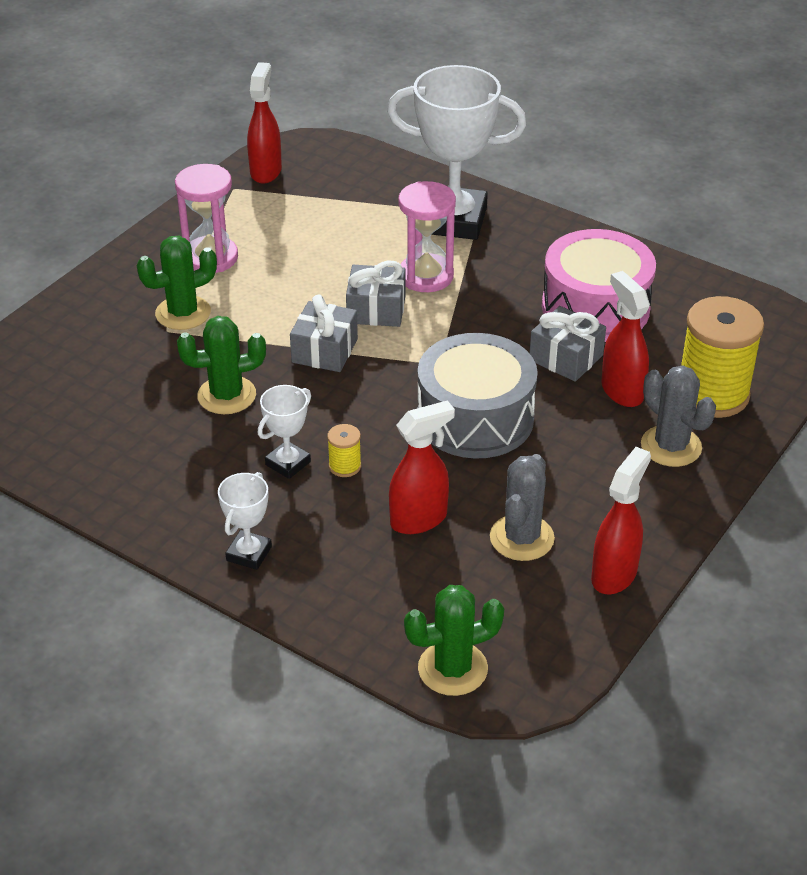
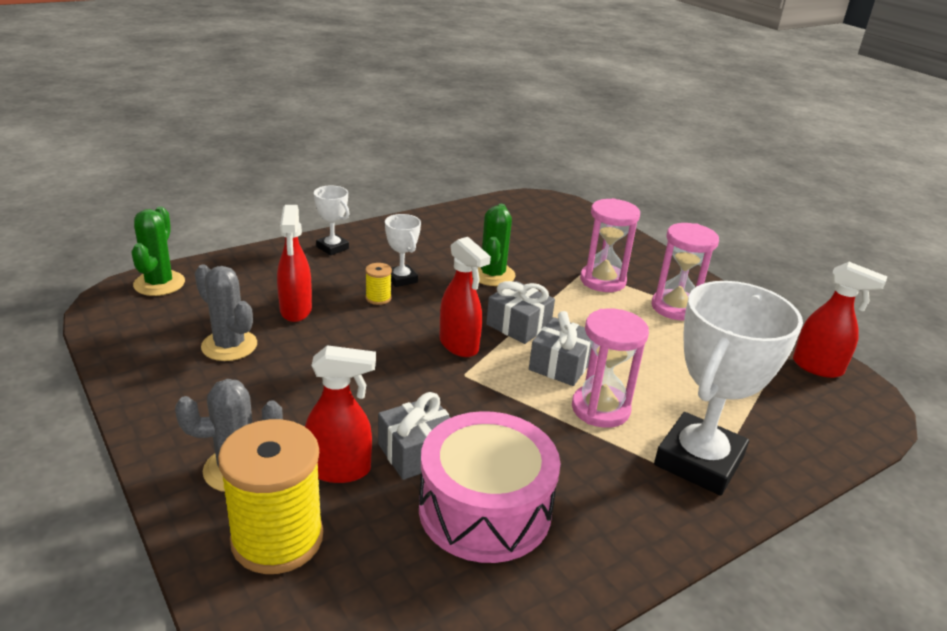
camera: 110 degrees right, 10 degrees down
(183, 313) = (602, 281): green cactus -> pink hourglass
(475, 418) = (378, 369): grey drum -> none
(614, 574) = (144, 373): red spray bottle -> red spray bottle (459, 345)

